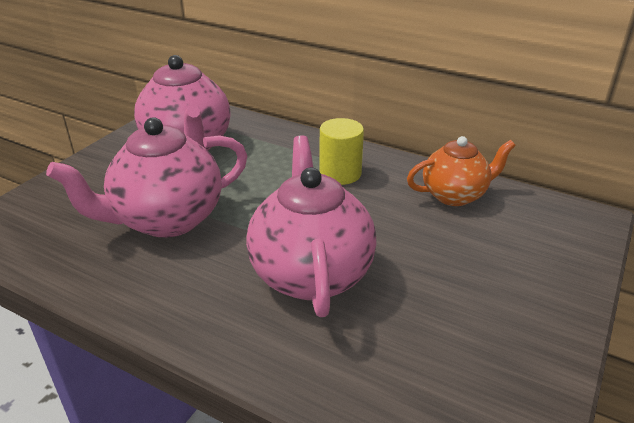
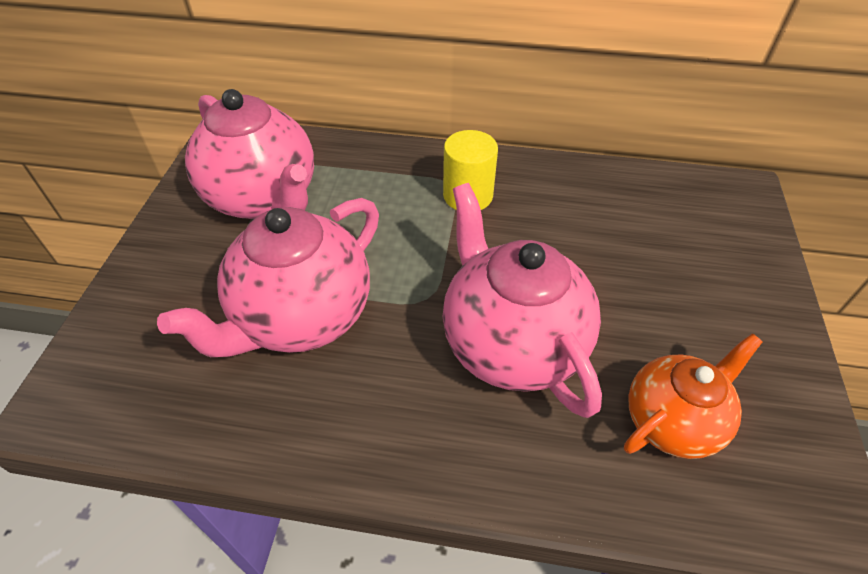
camera: 20 degrees left, 15 degrees up
(455, 195) = (603, 194): orange teapot -> orange teapot (672, 420)

